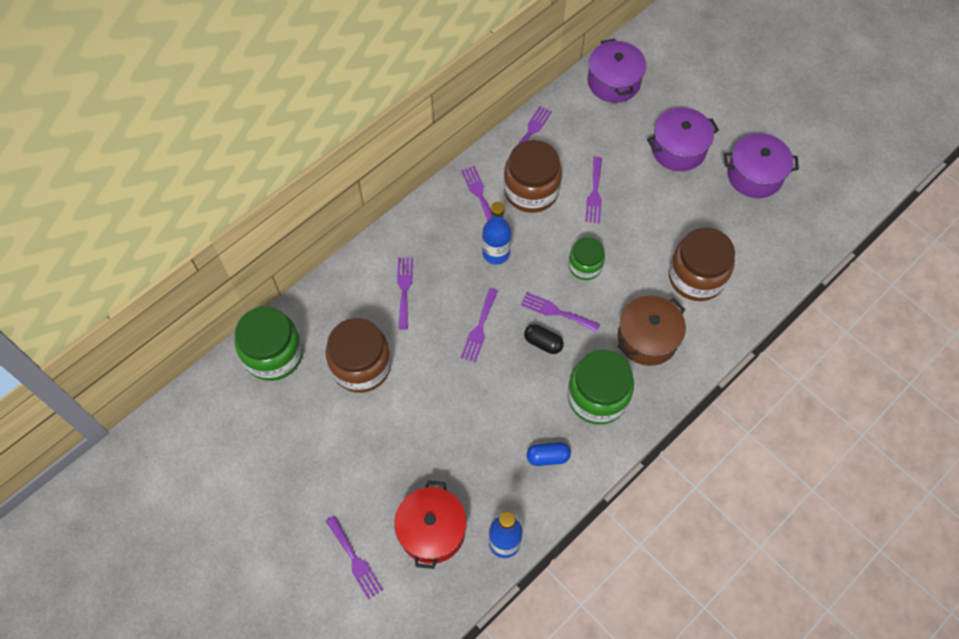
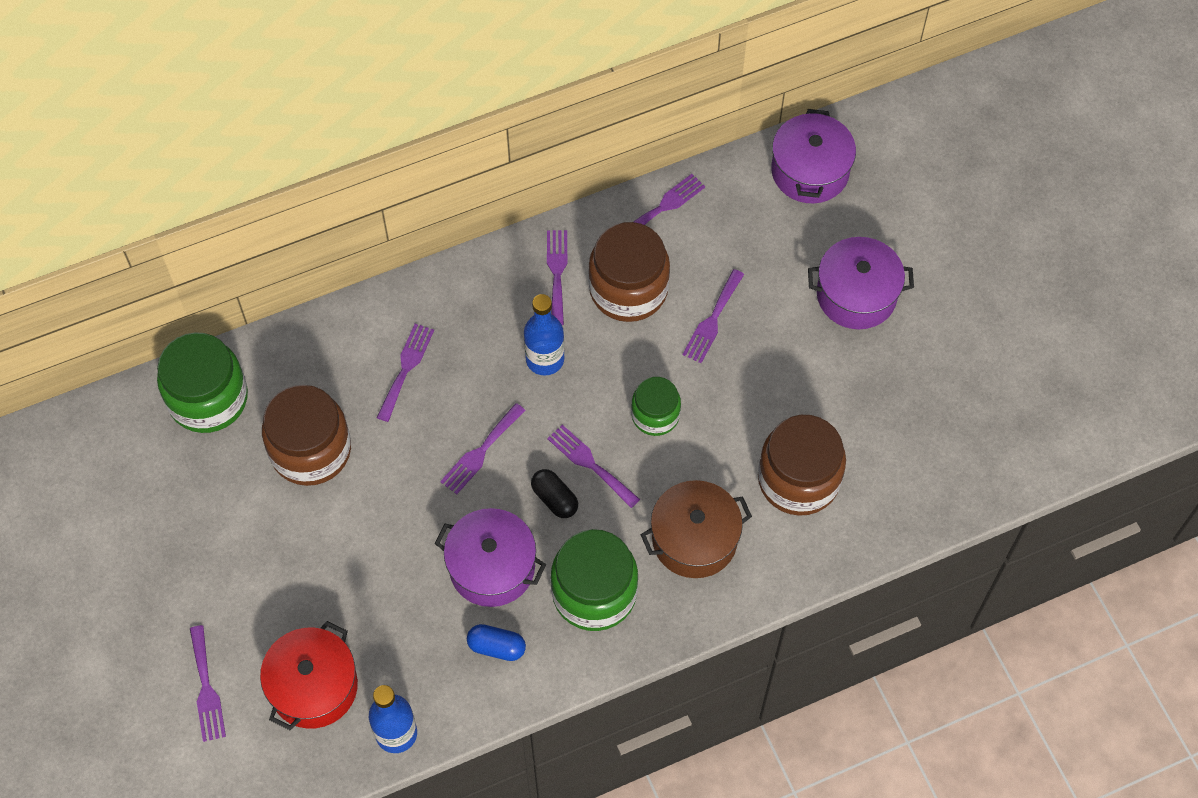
camera: 20 degrees right, 0 degrees up
(754, 175) = (946, 366): purple pot -> purple pot (492, 567)

